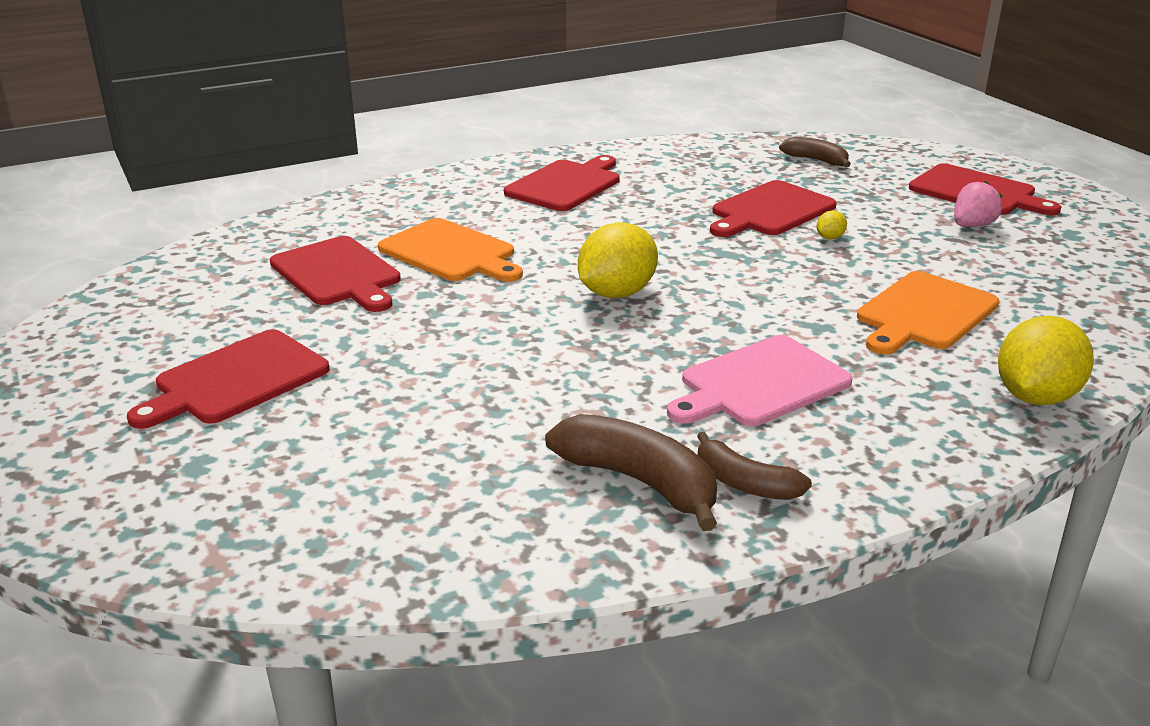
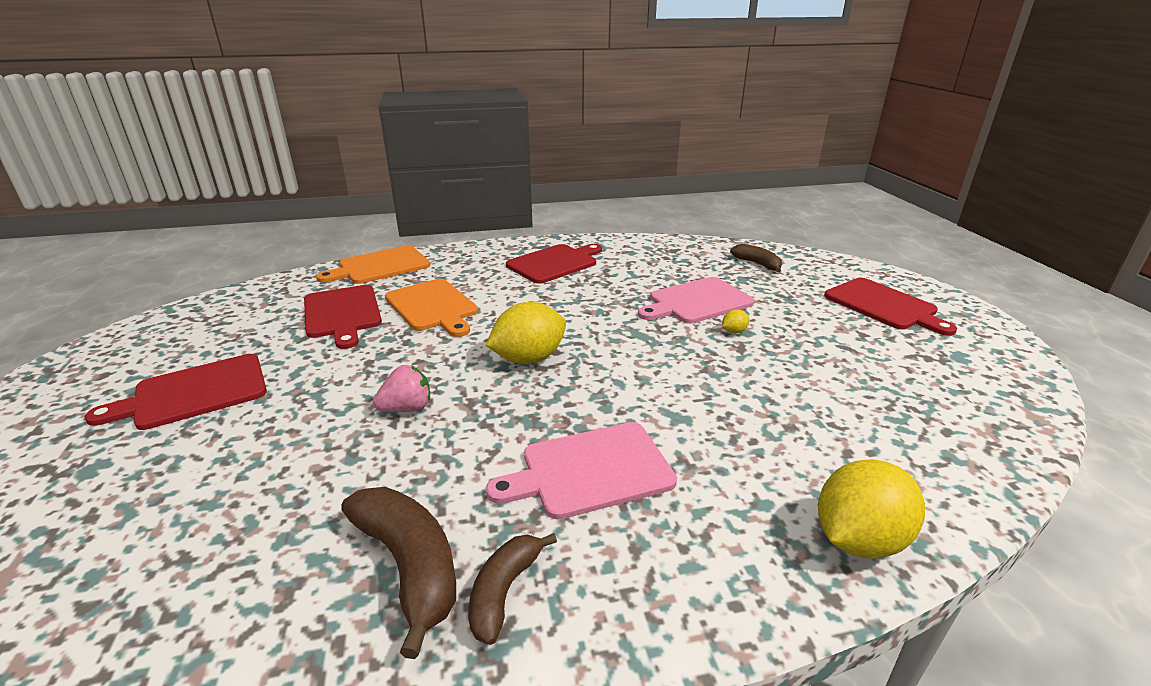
camera: 15 degrees right, 0 degrees up
(745, 483) = (504, 591): brown banana -> brown banana turned 60 degrees clockwise
(770, 211) = (697, 302): red cutting board -> pink cutting board
(924, 313) = (783, 419): orange cutting board -> orange cutting board (380, 266)
(972, 226) = (866, 336): pink strawberry -> pink strawberry (407, 408)

